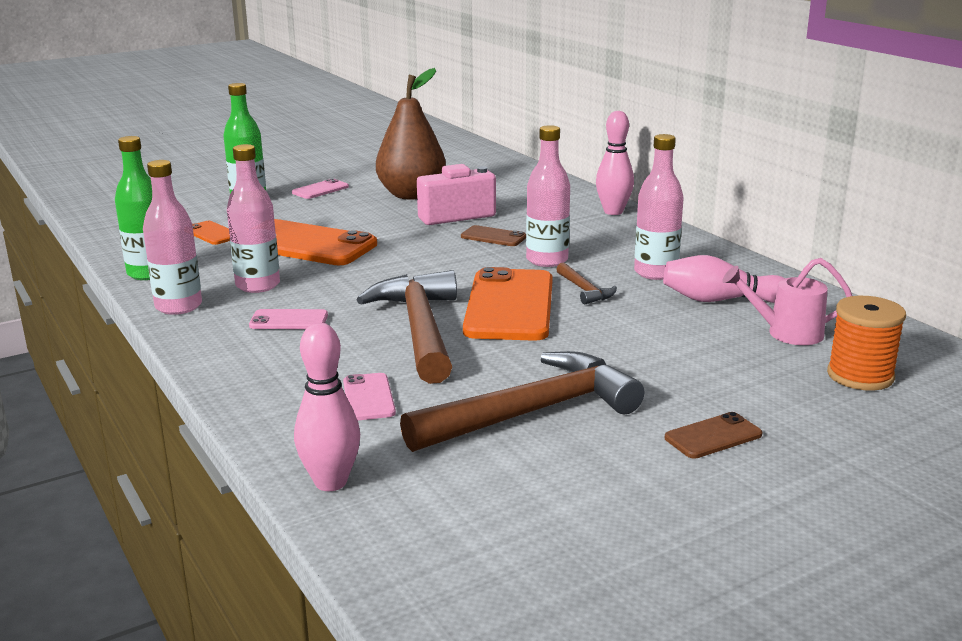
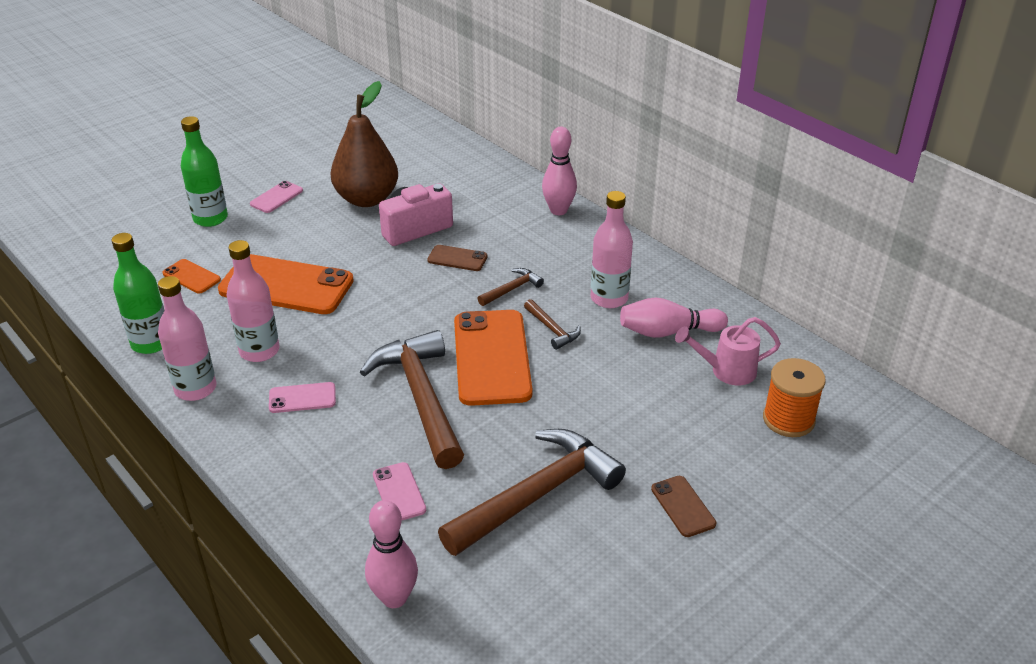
camera: 10 degrees left, 15 degrees up
(547, 260) = (512, 289): pink bottle -> brown hammer
(713, 436) = (683, 506): brown phone -> brown phone turned 75 degrees counterclockwise

